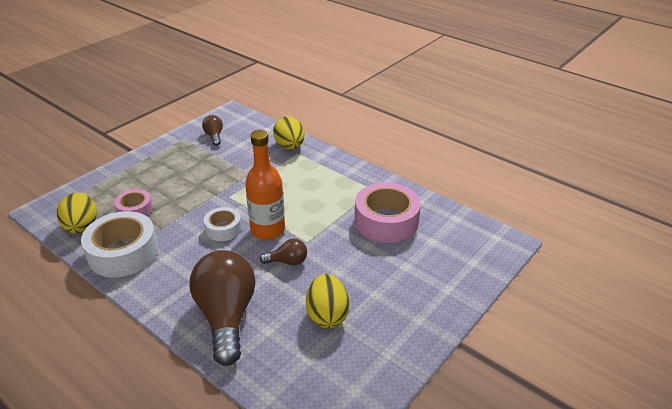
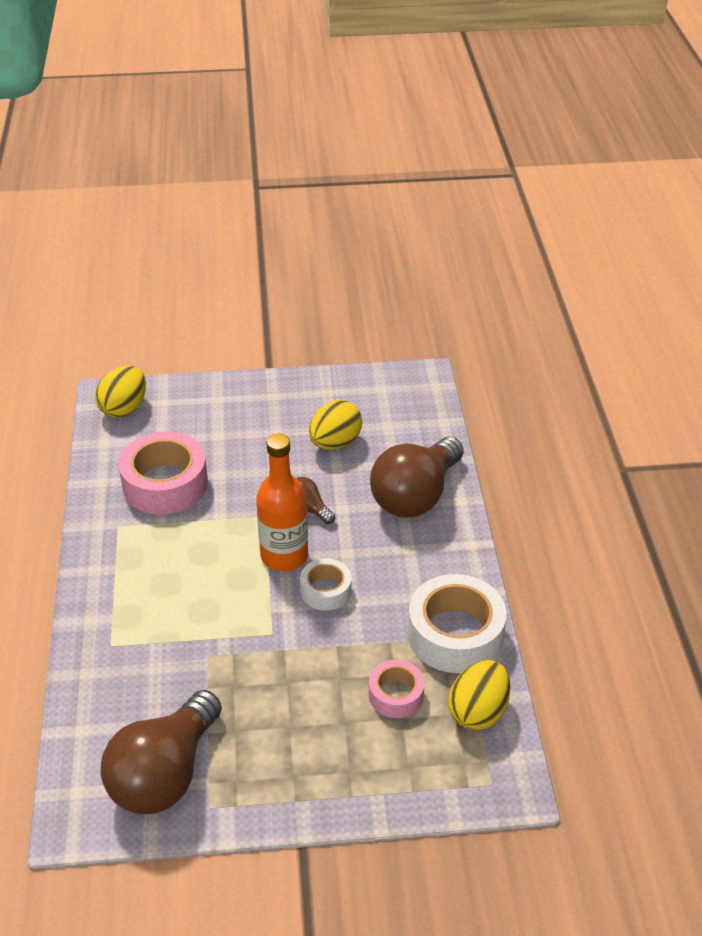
camera: 135 degrees left, 5 degrees up
(214, 136) = (165, 774): brown light bulb -> brown light bulb, size x2.21
(290, 146) = (102, 666): yellow egg -> yellow egg (124, 408)

